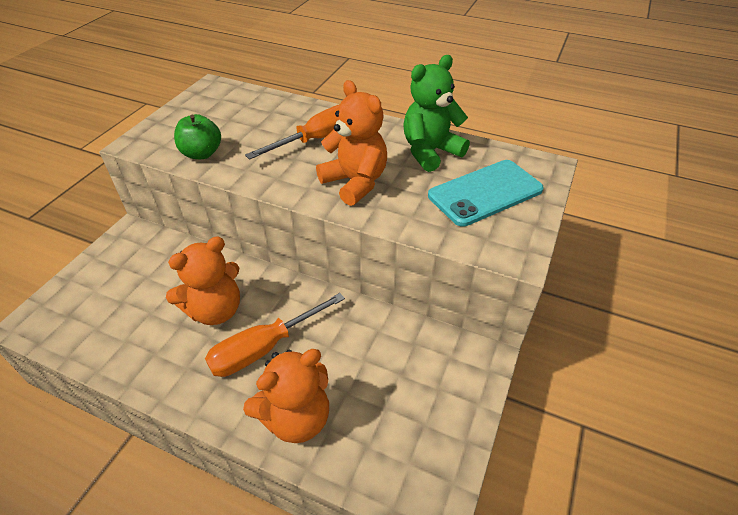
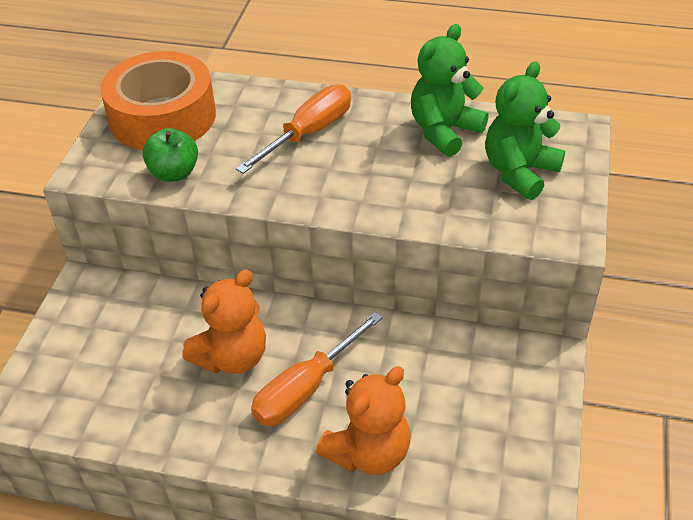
camera: 10 degrees left, 0 degrees up
(213, 112) = (162, 117): none -> orange tape
(355, 182) = (371, 182): orange teddy bear -> none
(485, 192) = (519, 172): turquoise phone -> green teddy bear

